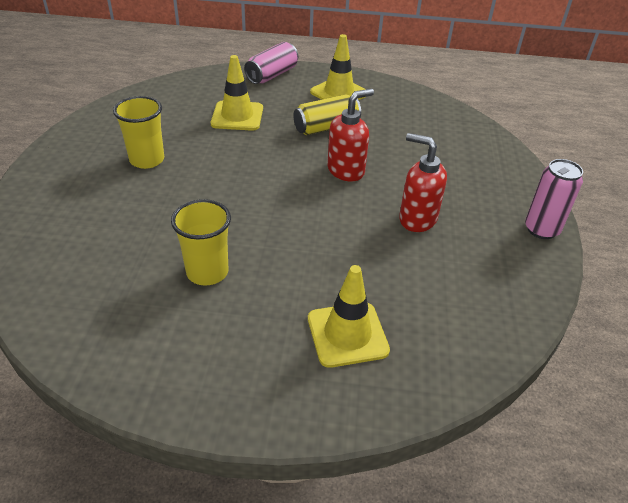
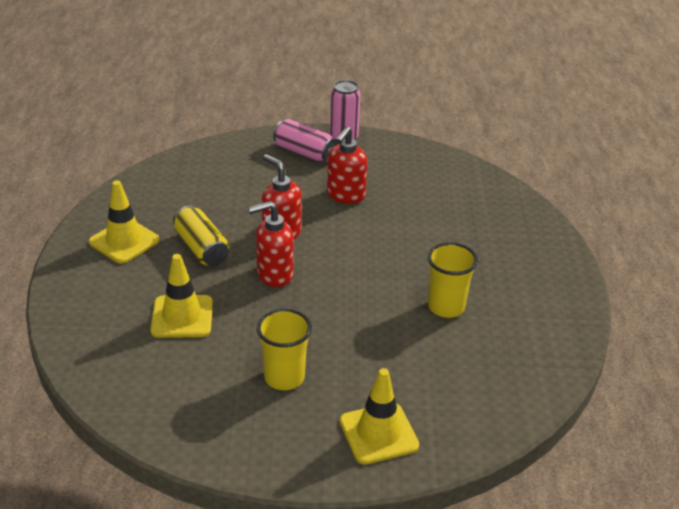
camera: 95 degrees left, 5 degrees down
(272, 75) = (75, 297): pink can -> pink can (304, 153)
(283, 163) = (274, 275): none -> red soap dispenser
(347, 334) = (485, 231): yellow traffic cone -> yellow traffic cone (378, 433)

